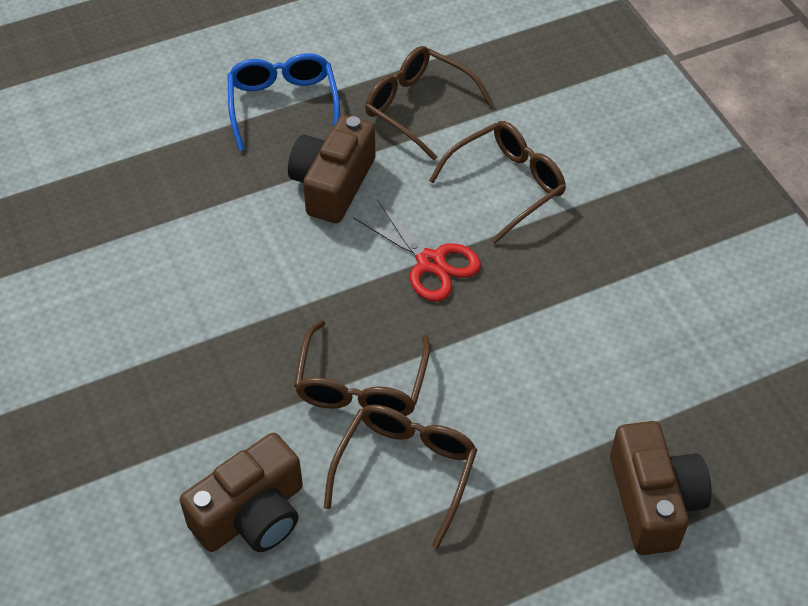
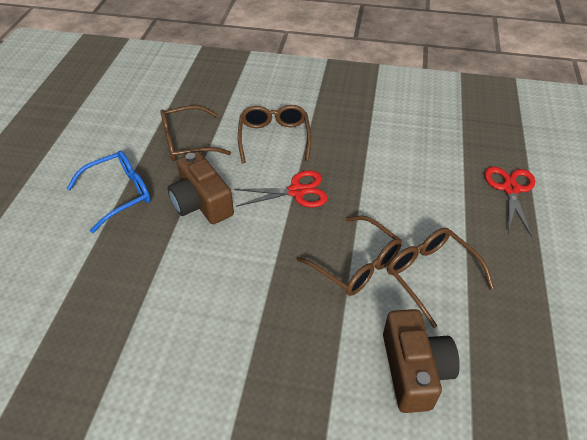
camera: 55 degrees left, 5 degrees down
(283, 105) = (119, 194): blue glasses -> blue glasses turned 120 degrees clockwise
(653, 501) = (510, 189): brown camera -> red scissors

